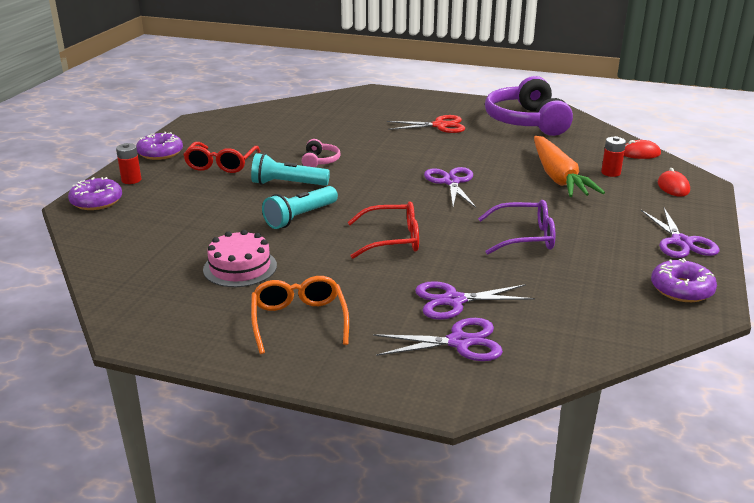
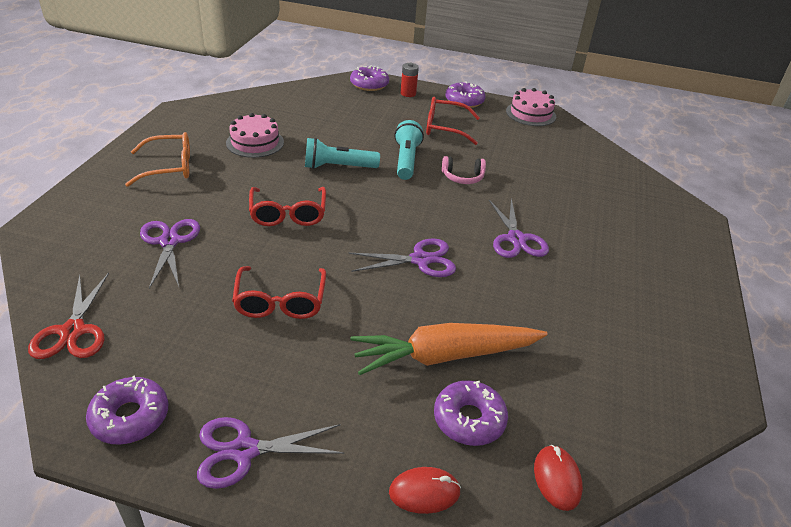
camera: 85 degrees right, 10 degrees up
(198, 126) = (531, 114): none -> pink cake
(300, 217) = (338, 167): turquoise flashlight -> turquoise flashlight turned 45 degrees counterclockwise
(439, 126) = (594, 264): red scissors -> red scissors (73, 331)
(459, 342) = (105, 239): purple scissors -> purple scissors (516, 239)
(524, 237) = (280, 301): purple glasses -> red glasses
(526, 121) = (648, 352): purple headphones -> none
(610, 173) = (469, 419): red battery -> purple donut

